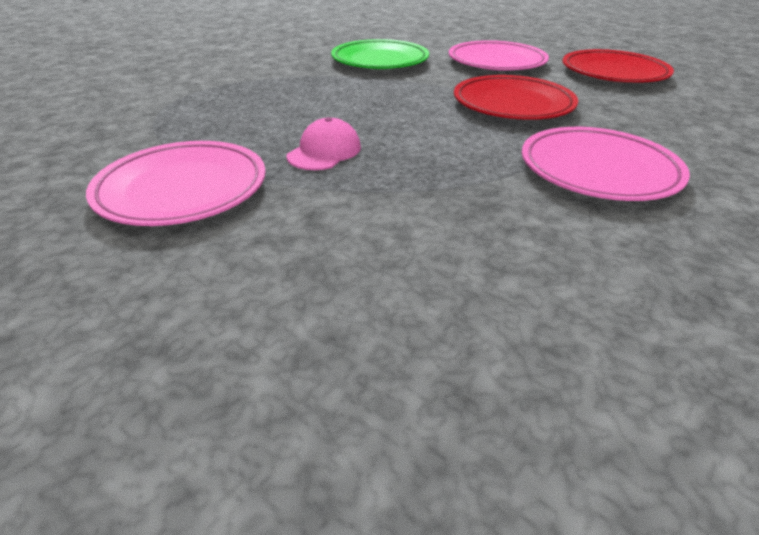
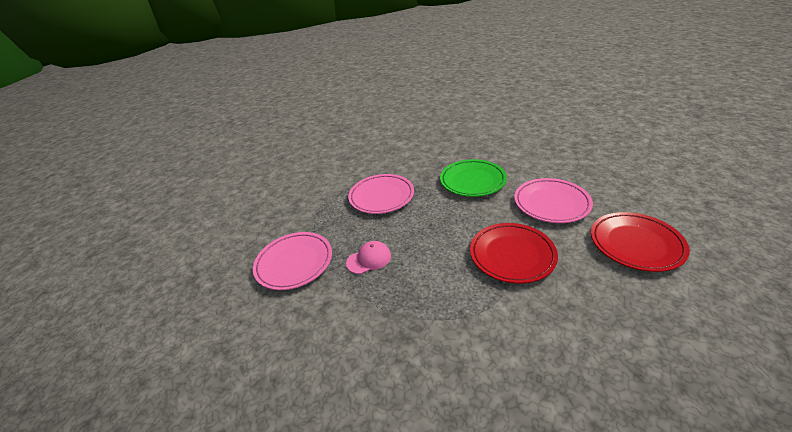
camera: 40 degrees right, 0 degrees up
(598, 170) = (496, 341): pink plate -> pink plate (381, 197)

